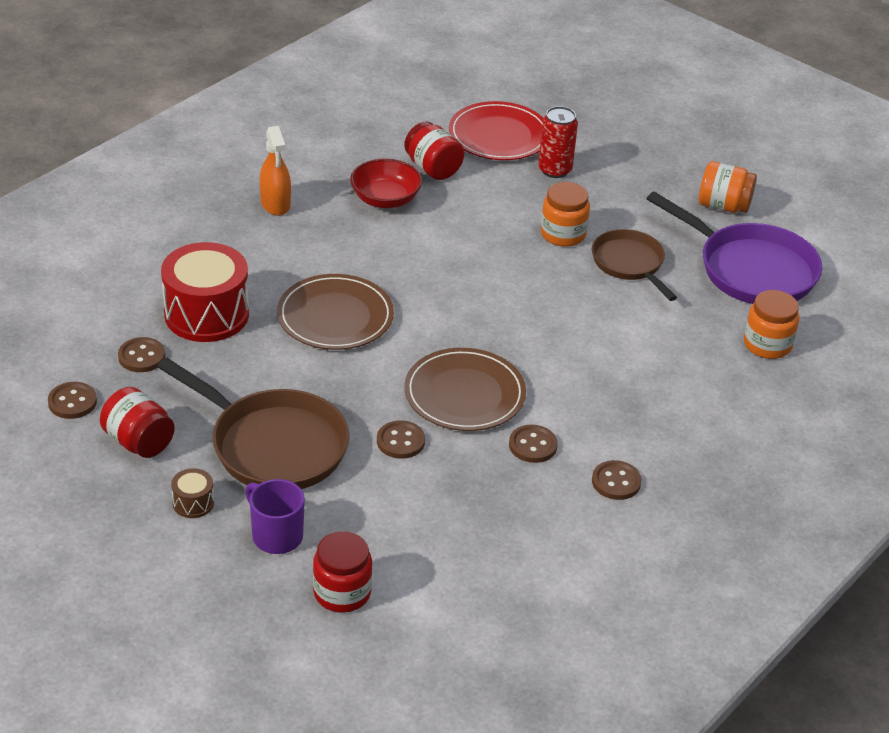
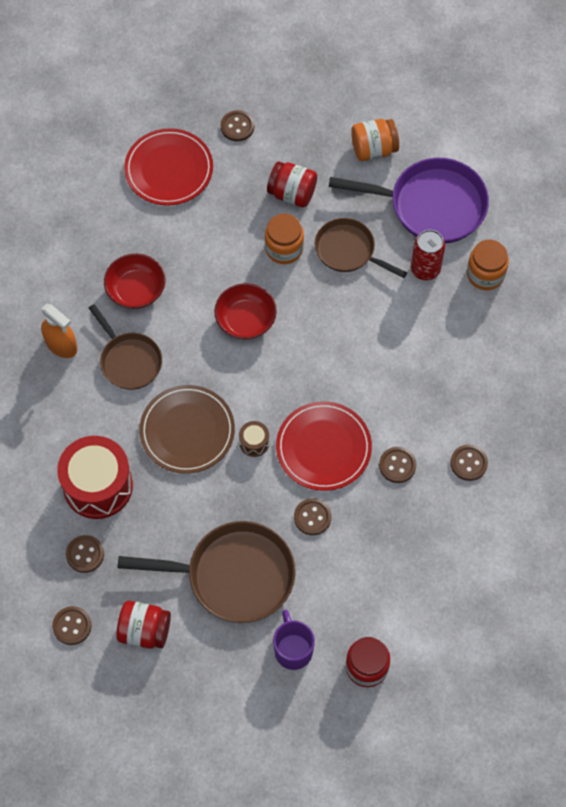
camera: 30 degrees left, 25 degrees up
(193, 503) = (221, 658): brown drum -> brown drum (254, 442)
(276, 536) = (293, 649): purple mug -> purple mug turned 60 degrees clockwise
(329, 242) = (129, 360): none -> brown pan
(433, 168) = (146, 235): red jar -> red jar (292, 193)
(464, 394) = (323, 448): brown plate -> red plate
(474, 266) = (245, 320): none -> red bowl
(555, 170) = (233, 183): red can -> red can (425, 269)
(595, 136) = (237, 127): none -> brown button

